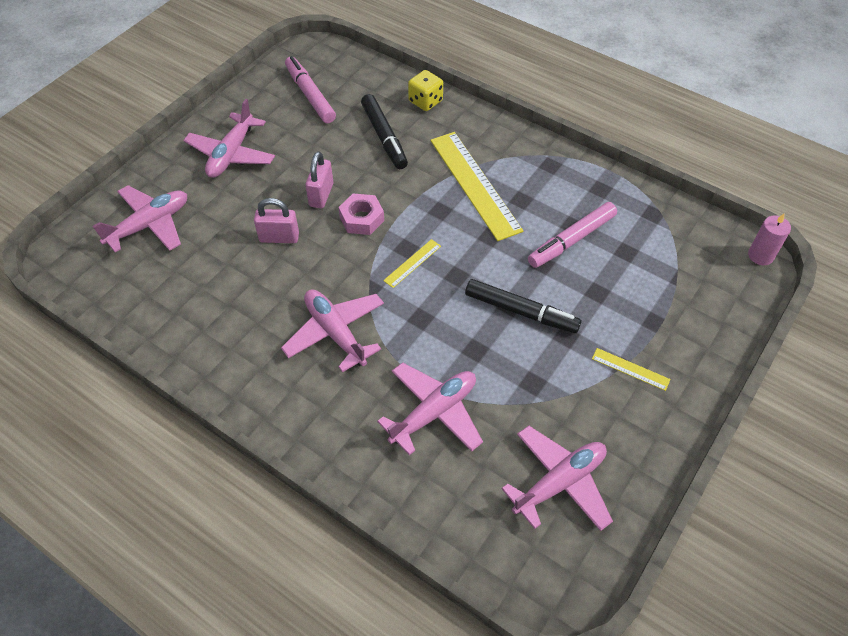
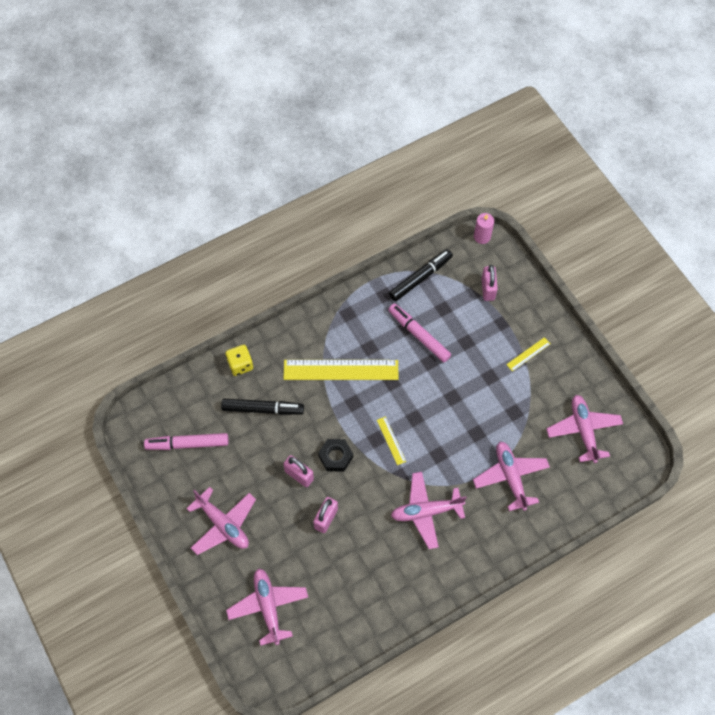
camera: 65 degrees left, 10 degrees up
(362, 219) = (336, 457): pink nut -> black nut
(521, 312) = (460, 393): black marker -> black marker (420, 278)
(571, 240) = (419, 335): pink marker -> pink marker turned 150 degrees clockwise
(690, 288) = (488, 289): none -> pink padlock

